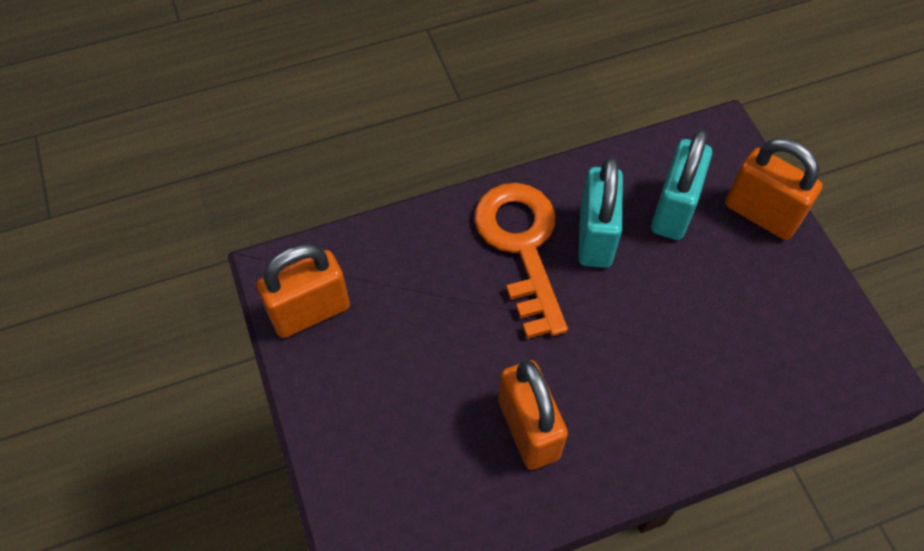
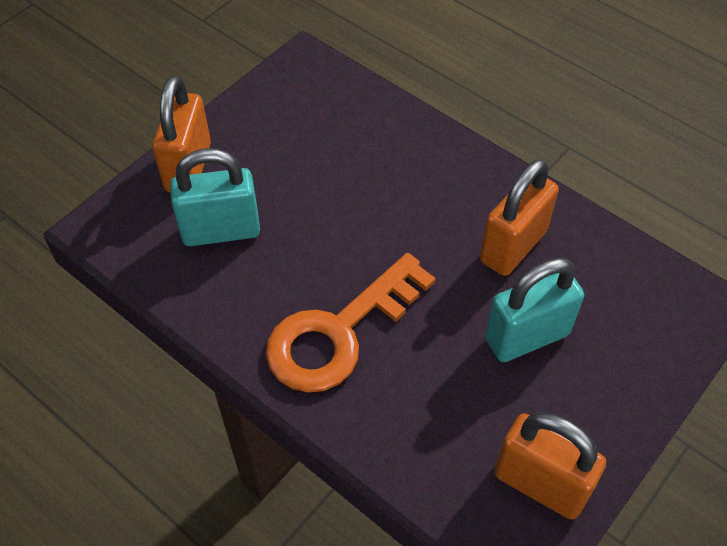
camera: 120 degrees left, 5 degrees down
(595, 237) = (290, 278): turquoise padlock -> turquoise padlock (526, 336)

